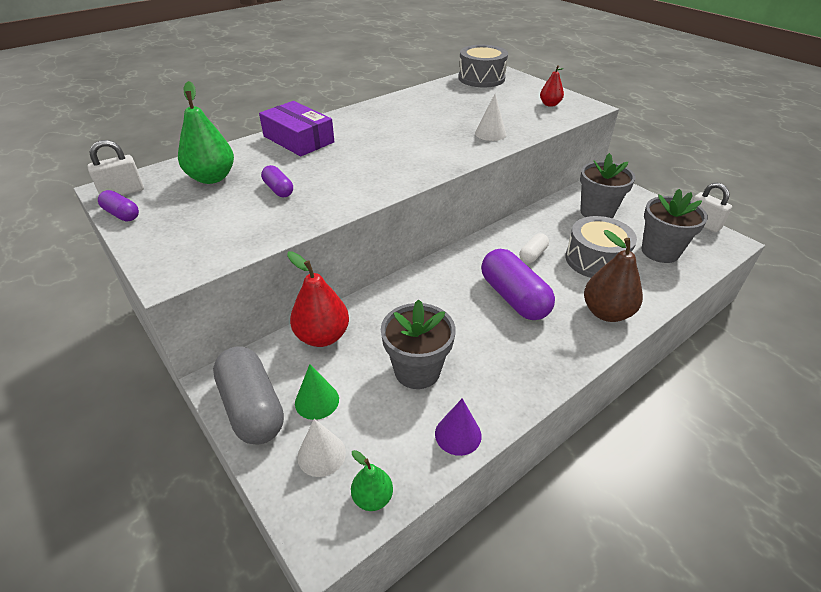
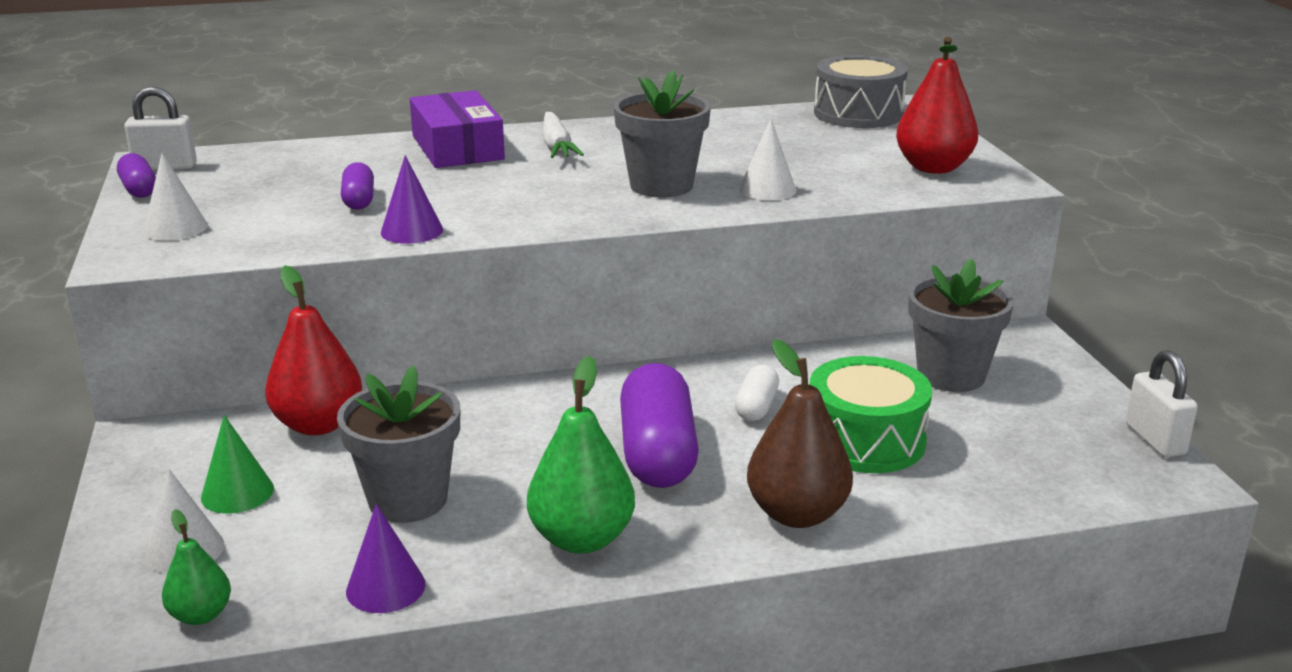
camera: 25 degrees right, 15 degrees down
(179, 239) = (175, 228): none -> white cone
(212, 178) = (289, 171): green pear -> green pear (582, 539)
(252, 407) = (151, 475): grey capsule -> none
(334, 205) = (412, 231): none -> purple cone
(353, 127) = (556, 146): none -> white carrot
(533, 255) = (756, 407): white capsule -> white capsule turned 45 degrees counterclockwise
(550, 104) = (933, 168): red pear -> red pear, size x1.79
(596, 260) = (865, 440): grey drum -> green drum
(660, 251) = (1008, 458): grey flower pot -> grey flower pot (661, 186)

